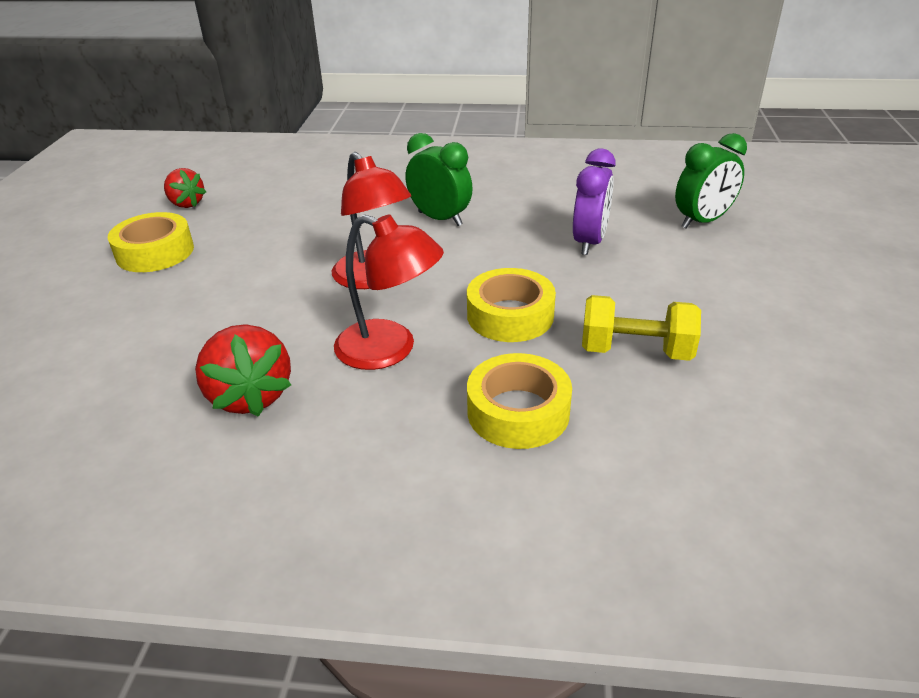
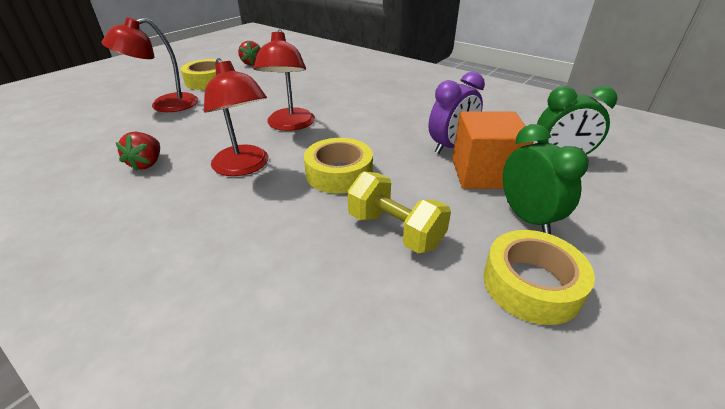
camera: 30 degrees right, 0 degrees up
(142, 310) = (165, 105): none -> red lamp
(250, 396) = (147, 164): red strawberry -> red strawberry, size x0.64
(440, 219) = (369, 105): green clock -> green clock (527, 218)
(518, 412) = (264, 236): yellow tape -> yellow tape (531, 284)
(651, 261) = (483, 173): none -> orange cube

